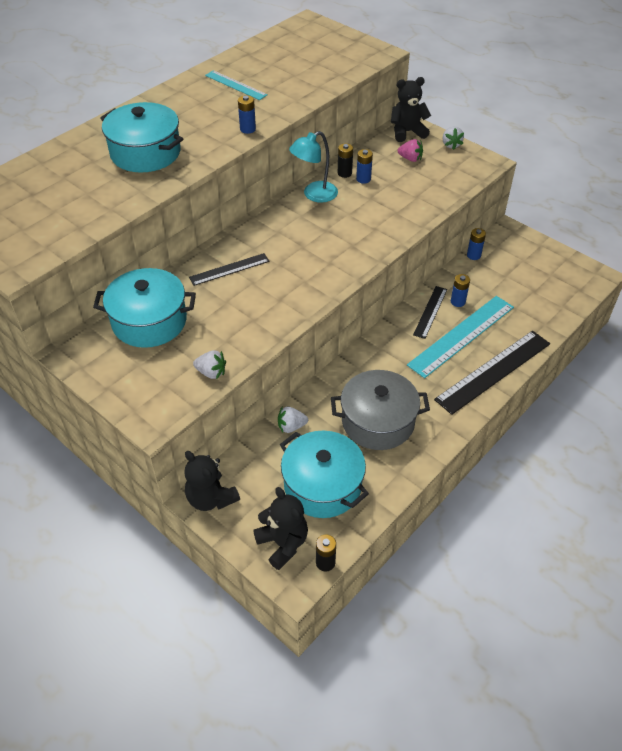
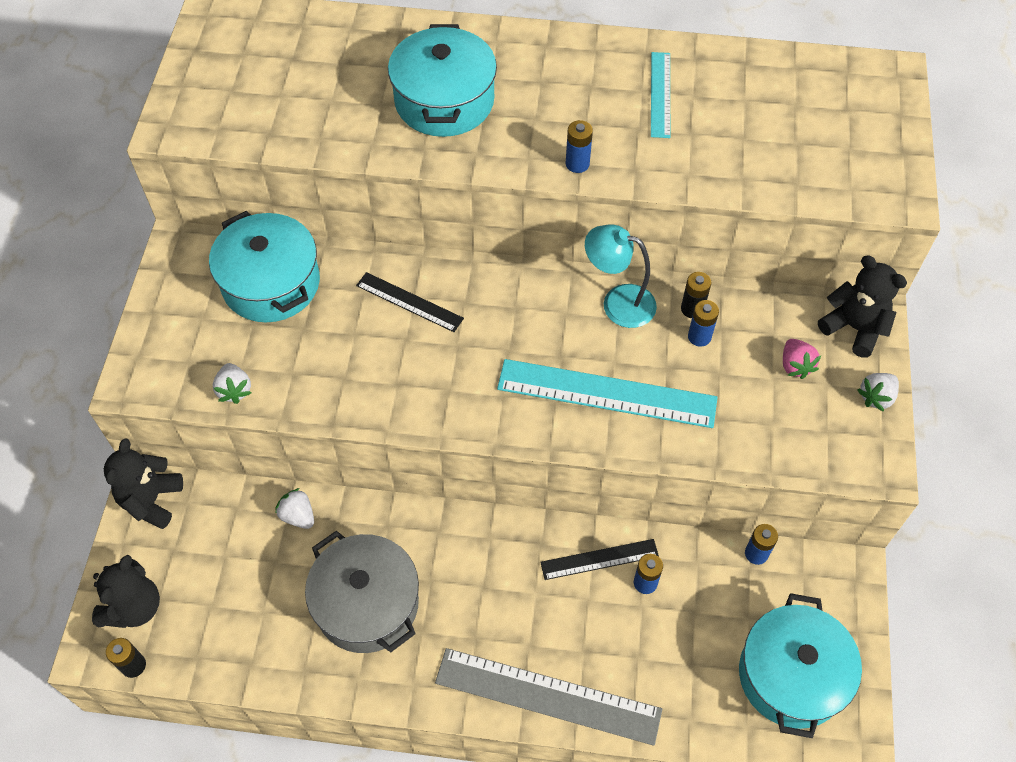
camera: 55 degrees right, 10 degrees up
(322, 485) = (234, 600): turquoise pot -> turquoise pot (791, 675)
(461, 335) = (584, 622): turquoise ruler -> turquoise ruler (606, 393)
(493, 371) = (548, 696): black ruler -> grey ruler

